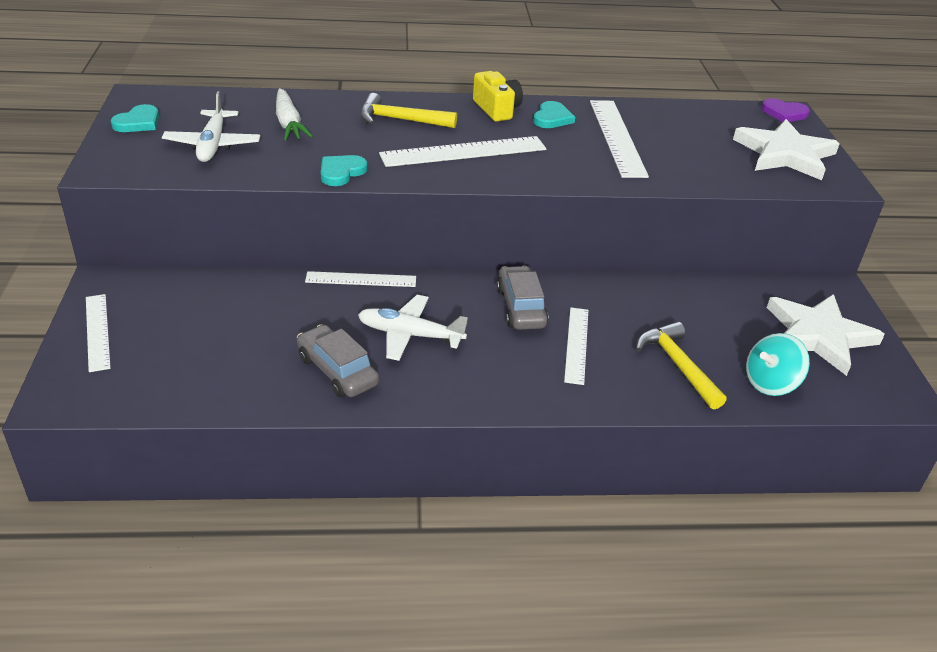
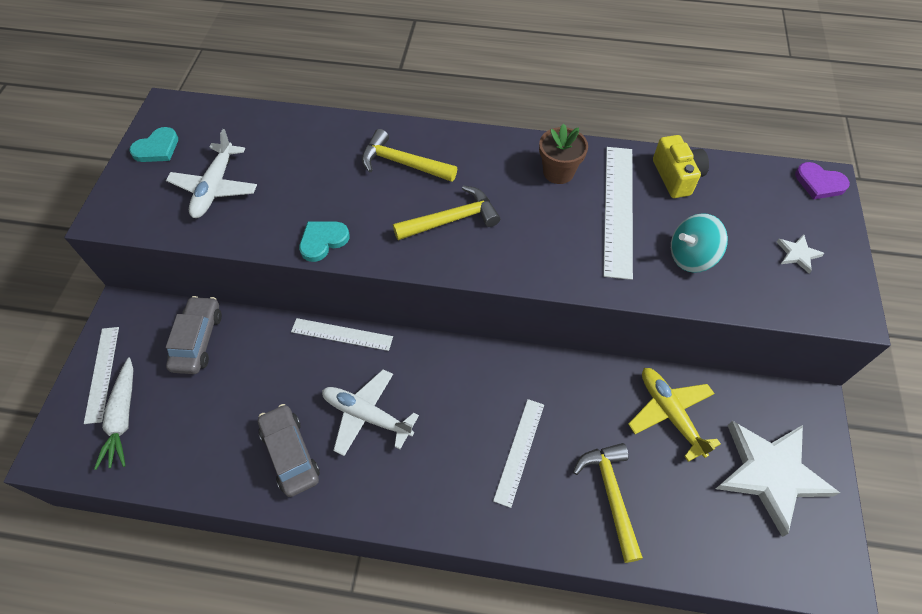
camera: 15 degrees right, 20 degrees up
(289, 123) = (294, 160): white carrot -> white carrot (123, 418)
(463, 152) = (451, 220): white ruler -> yellow hammer
(497, 109) = (505, 153): yellow camera -> yellow camera (676, 176)
(521, 307) = (480, 392): grey car -> grey car (198, 340)
(552, 118) = (558, 172): turquoise heart -> brown flower pot
(710, 305) = (670, 414): none -> yellow plane
(770, 383) = (698, 534): turquoise spinning top -> turquoise spinning top (691, 256)
(784, 154) = (797, 254): white star -> white star, size x0.40

